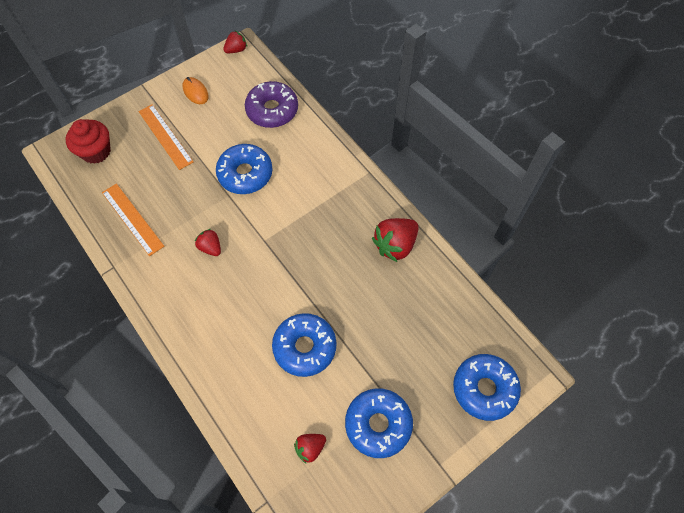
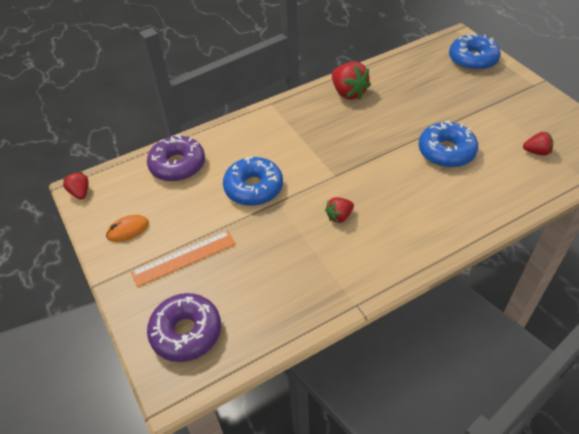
camera: 80 degrees left, 15 degrees down
(96, 151) = (186, 332): red cupcake -> purple donut
(132, 219) = (294, 288): orange ruler -> none
(310, 448) = (536, 152): red strawberry -> red strawberry turned 60 degrees counterclockwise
(378, 424) = (509, 113): blue donut -> none

